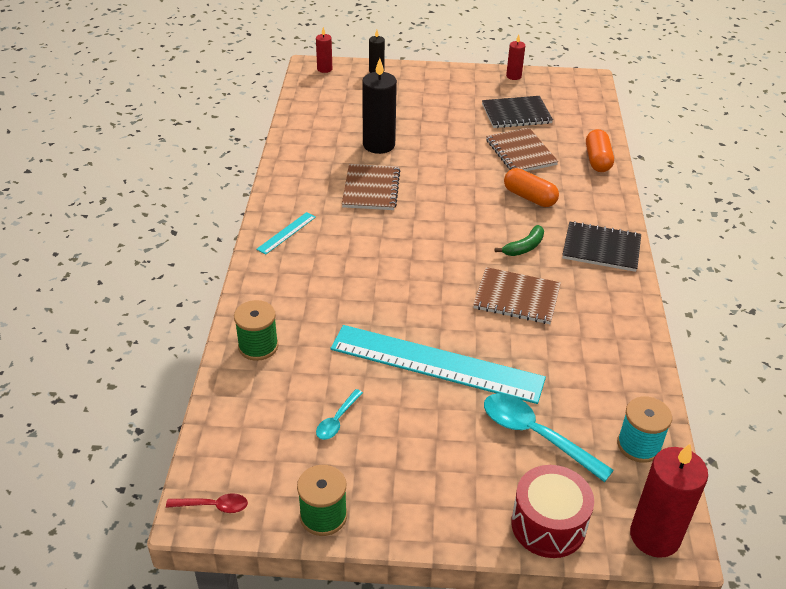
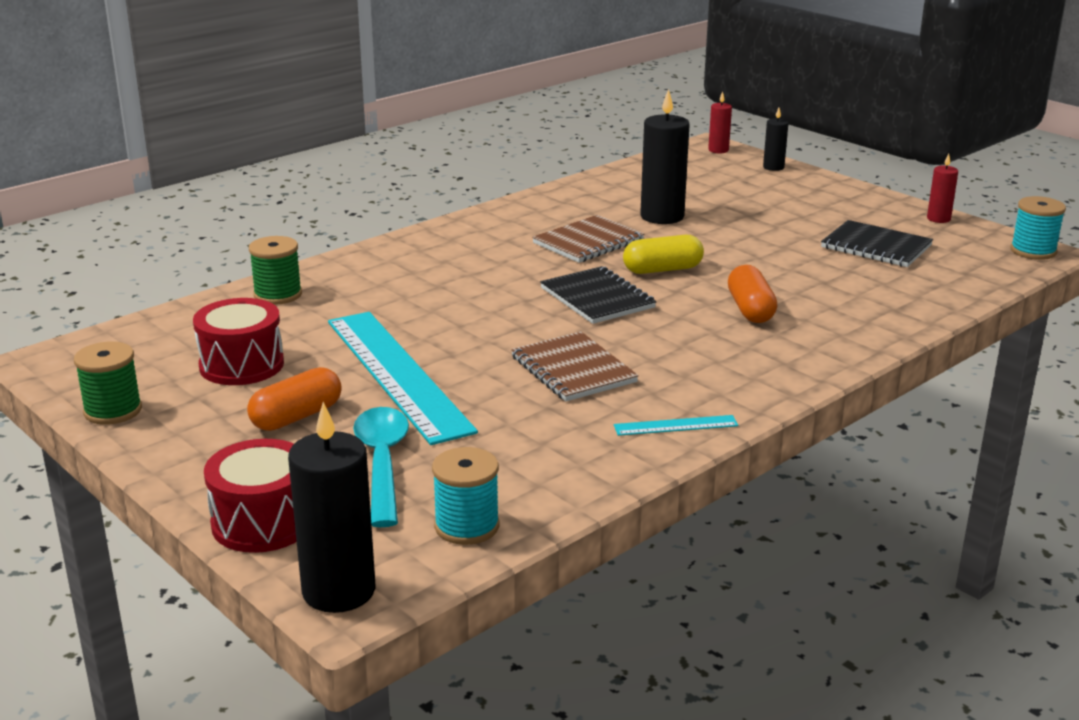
camera: 45 degrees right, 15 degrees down
(213, 506) = (58, 363): red spoon -> none
(286, 233) = (447, 240): turquoise ruler -> turquoise ruler (675, 425)
(337, 420) = (242, 365): turquoise spoon -> red drum
(444, 190) = (662, 270): none -> yellow capsule
(521, 152) = (815, 275): brown notebook -> none
(524, 247) = (661, 340): green banana -> none
(584, 81) = (1033, 251): none -> turquoise spool
(597, 160) = (905, 314): orange capsule -> orange capsule (296, 417)
(601, 248) = (752, 378): black notebook -> black notebook (597, 298)
(654, 536) = (339, 591): red candle -> black candle

